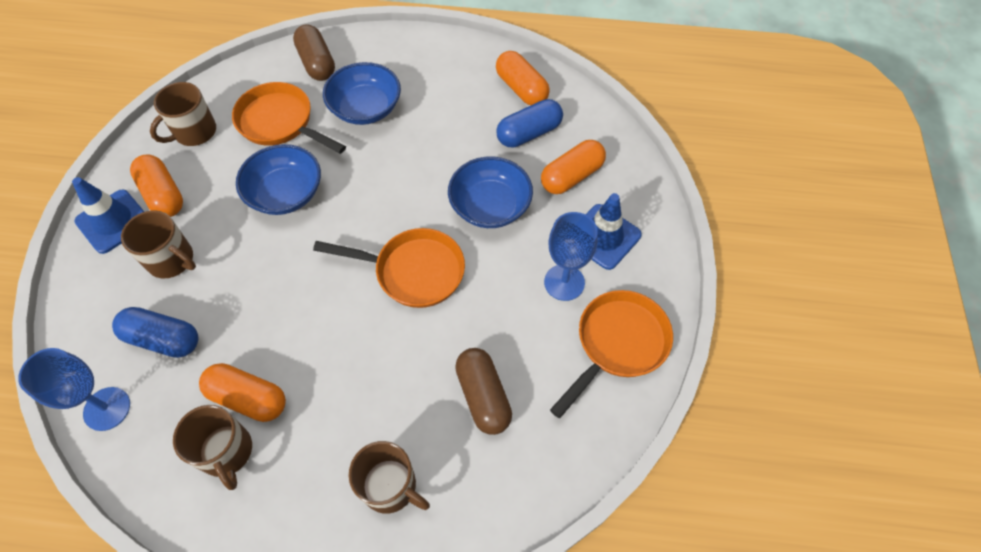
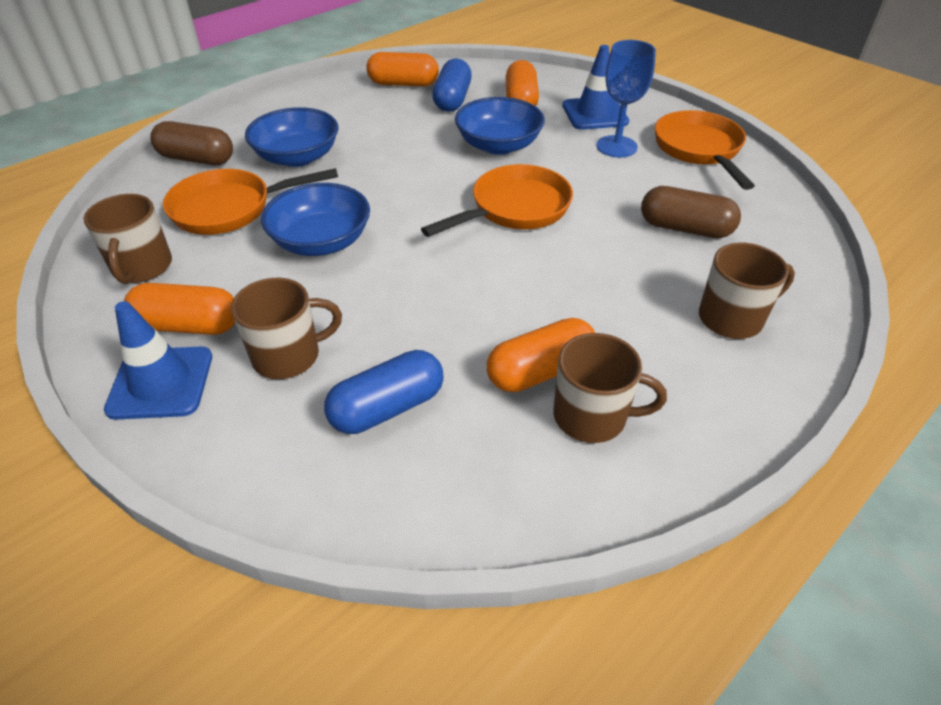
camera: 50 degrees left, 15 degrees down
(107, 409) = (428, 502): blue goblet -> none

